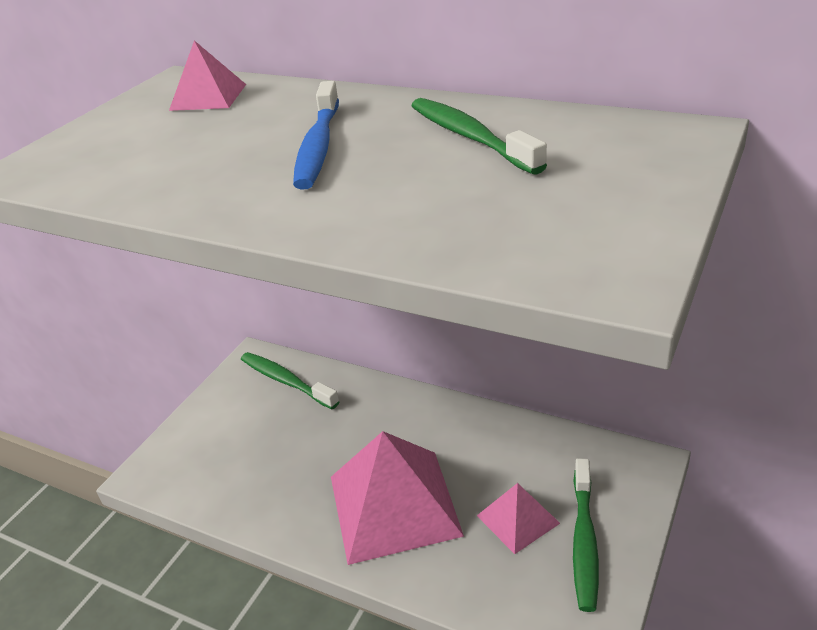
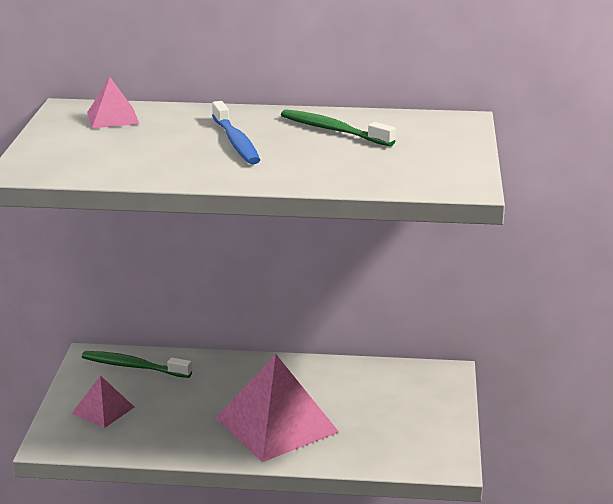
camera: 25 degrees left, 10 degrees down
(517, 519) = (372, 416): pink pyramid -> pink pyramid (103, 410)
(584, 541) = (424, 419): green toothbrush -> none

